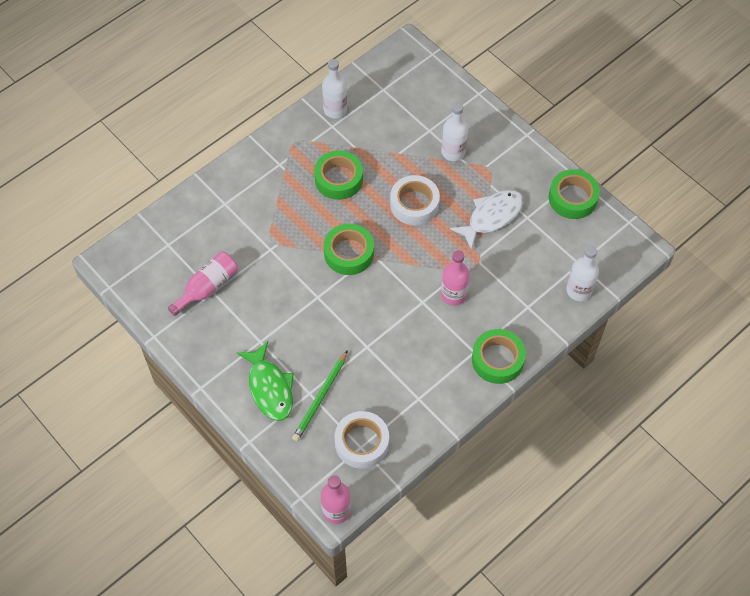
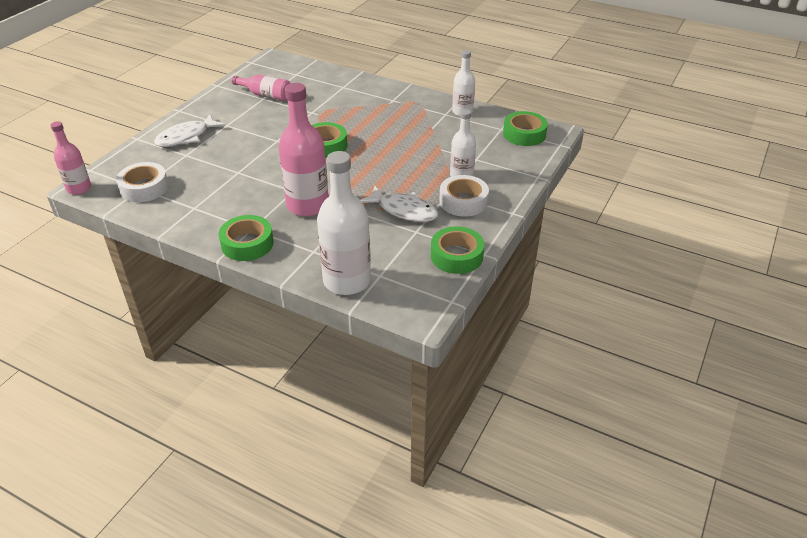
camera: 70 degrees right, 20 degrees down
(270, 387) = (186, 137): green fish -> white fish
(320, 398) = (182, 160): green pencil -> none
(338, 179) = (395, 127): green tape -> green tape (524, 134)
(414, 204) = (392, 167): white tape -> white tape (463, 201)
(453, 295) = (307, 205): pink bottle -> pink bottle, size x1.71
(579, 290) = (347, 281): white bottle -> white bottle, size x1.71

